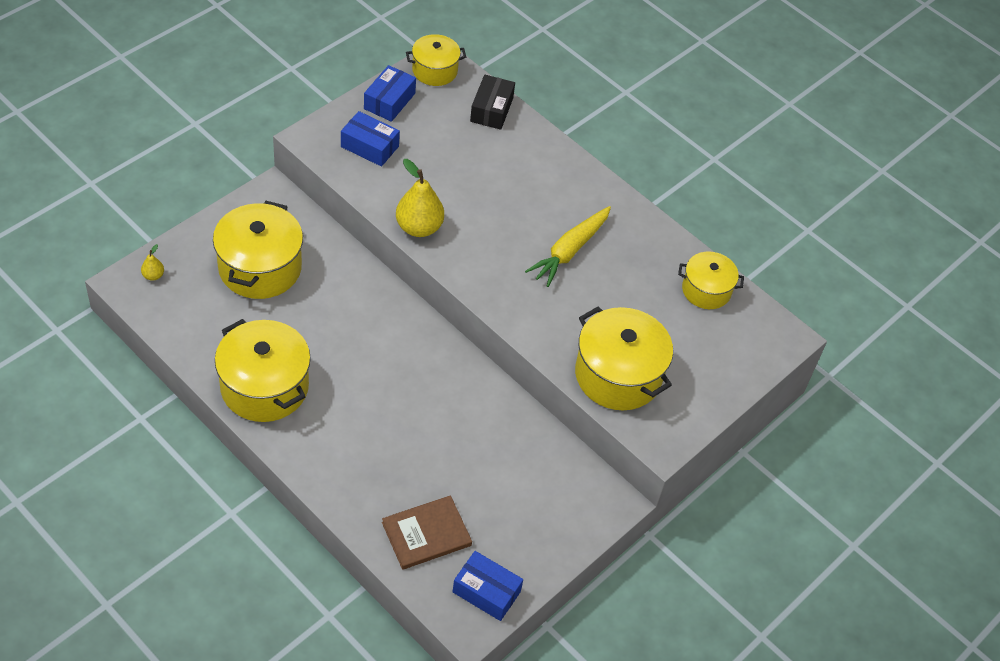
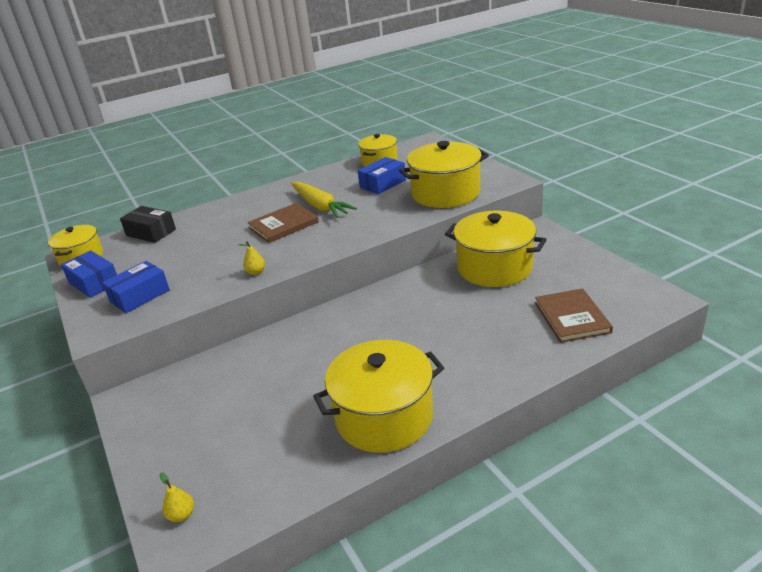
camera: 65 degrees left, 20 degrees down
(260, 267) = (222, 413): yellow pot -> yellow pot (494, 267)
(419, 227) = (256, 272): yellow pear -> yellow pear, size x0.47
(486, 591) = (628, 289): blue box -> blue box (383, 184)
(520, 226) = (283, 225): none -> brown book

